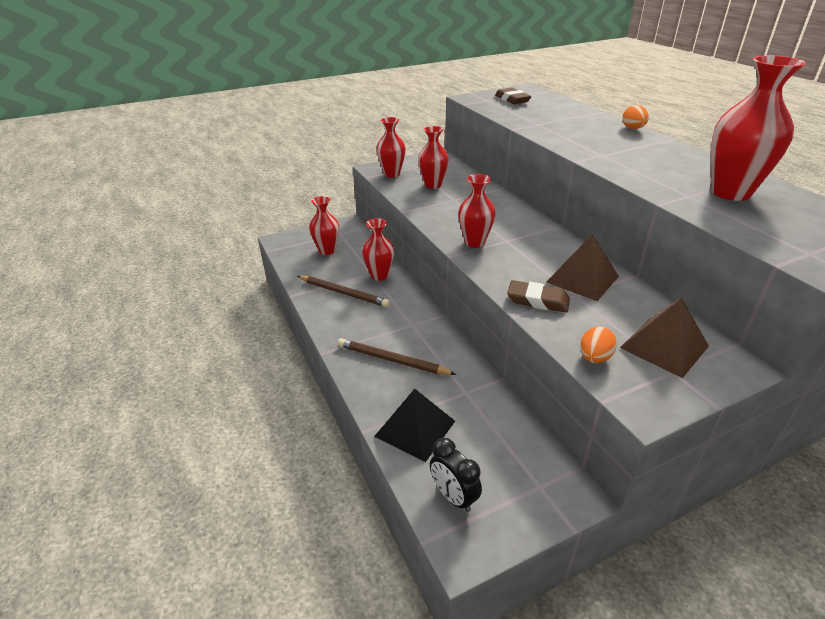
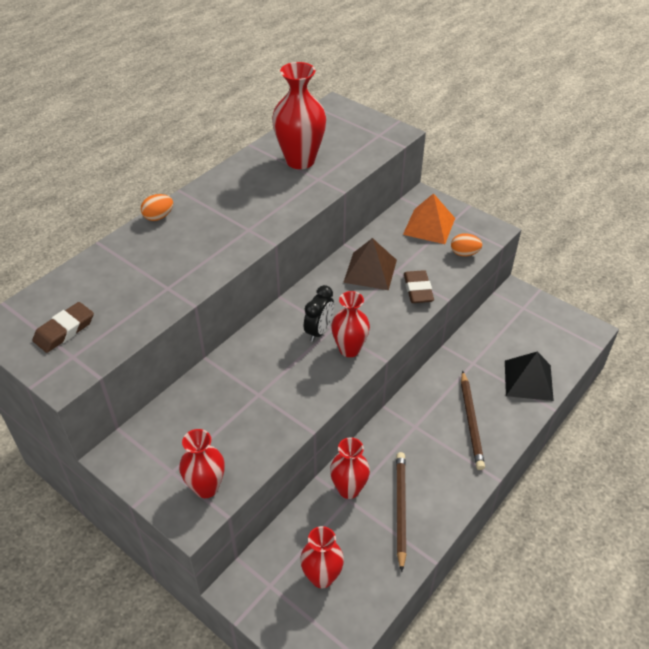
camera: 115 degrees left, 10 degrees up
(433, 185) = (225, 427): red vase -> none
(454, 497) = (562, 343): black clock -> black clock (319, 331)
(664, 346) = (429, 226): brown pyramid -> orange pyramid

